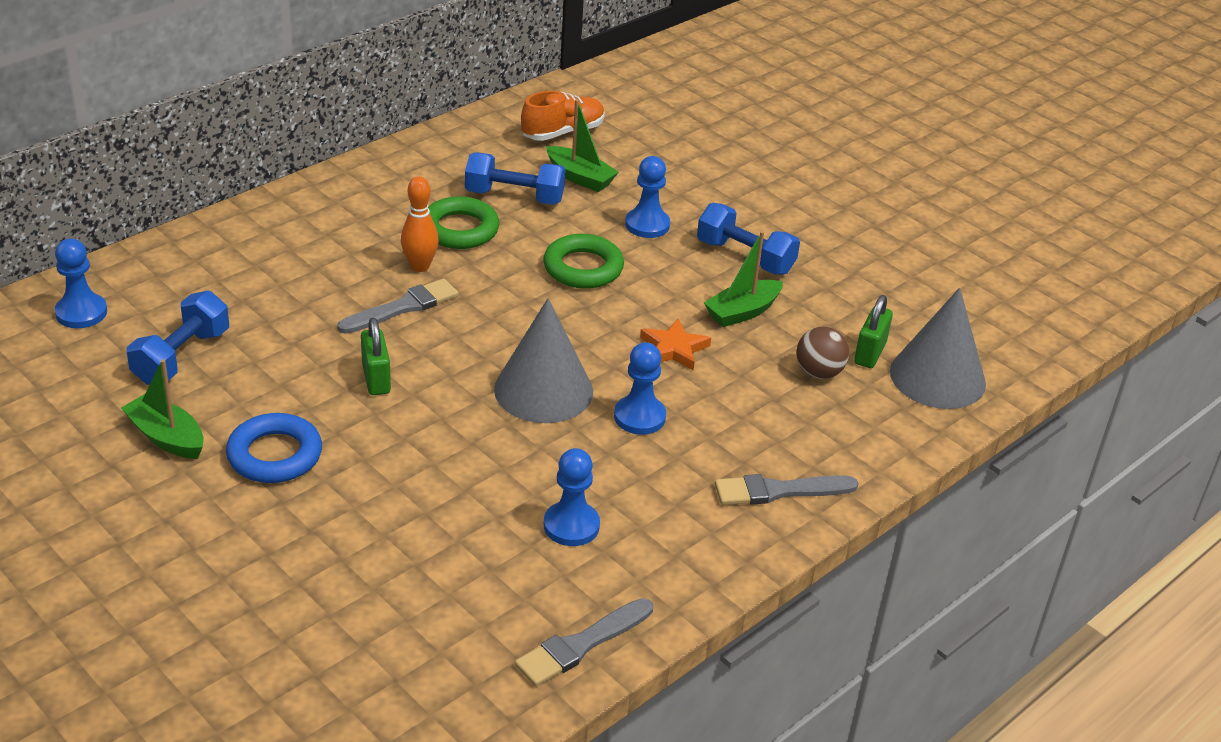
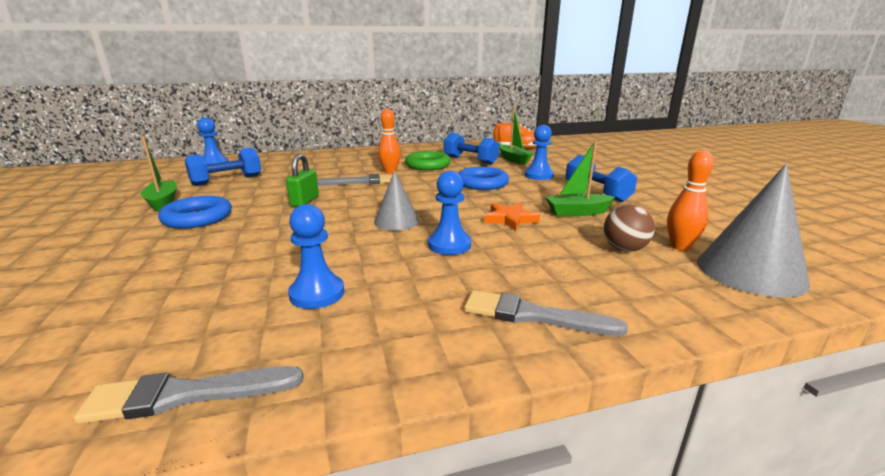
camera: 30 degrees right, 15 degrees down
(543, 390) = (396, 221): grey cone -> grey cone, size x0.61
(583, 268) = (482, 183): green ring -> blue ring
(870, 353) = (680, 247): green padlock -> orange bowling pin

